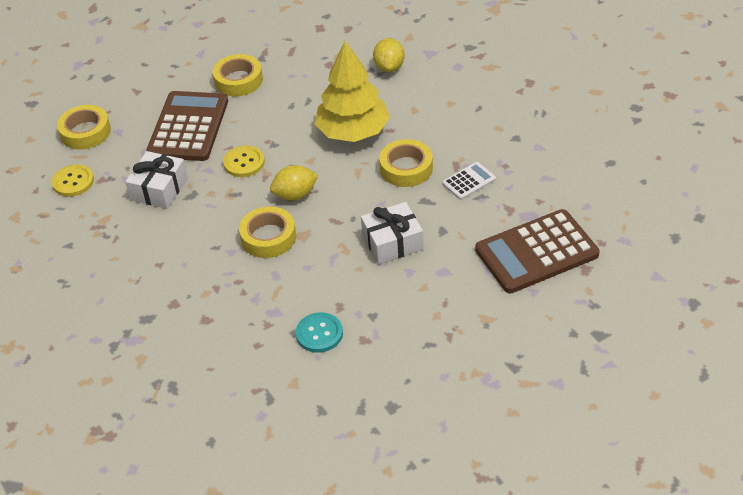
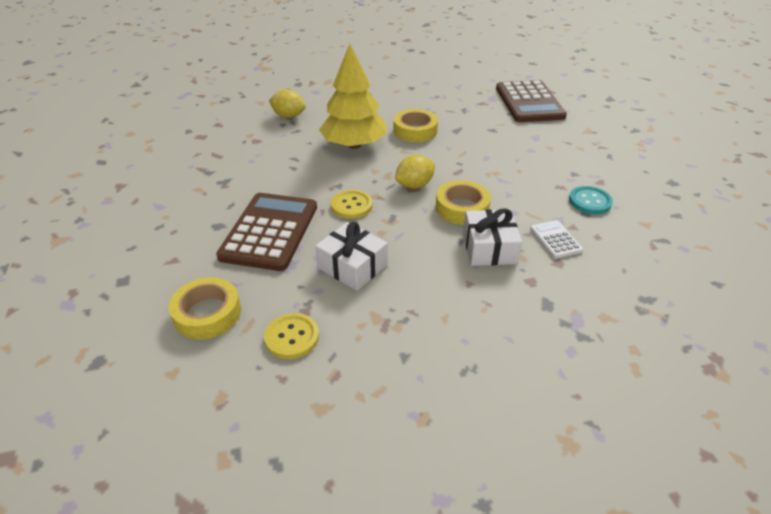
camera: 75 degrees left, 5 degrees down
(188, 127) = (270, 231): brown calculator -> brown calculator turned 75 degrees clockwise
(238, 80) = (228, 190): yellow tape -> none
(295, 195) = (414, 185): yellow lemon -> yellow lemon turned 60 degrees clockwise
(392, 242) = (496, 151): white gift -> white gift (489, 248)
(469, 181) = (445, 111): white calculator -> white calculator (555, 240)

